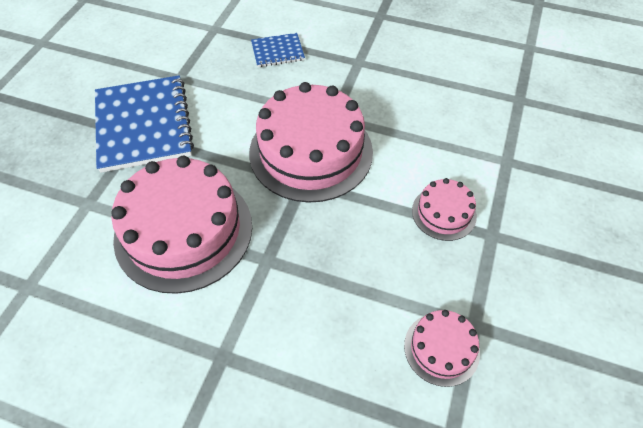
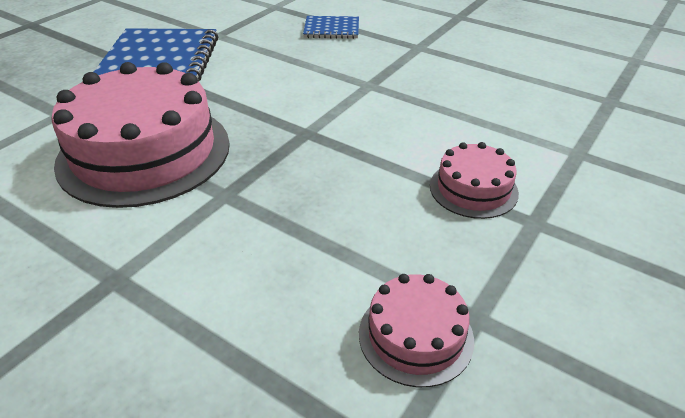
camera: 15 degrees right, 15 degrees down
(311, 152) = (328, 109): pink cake -> none

